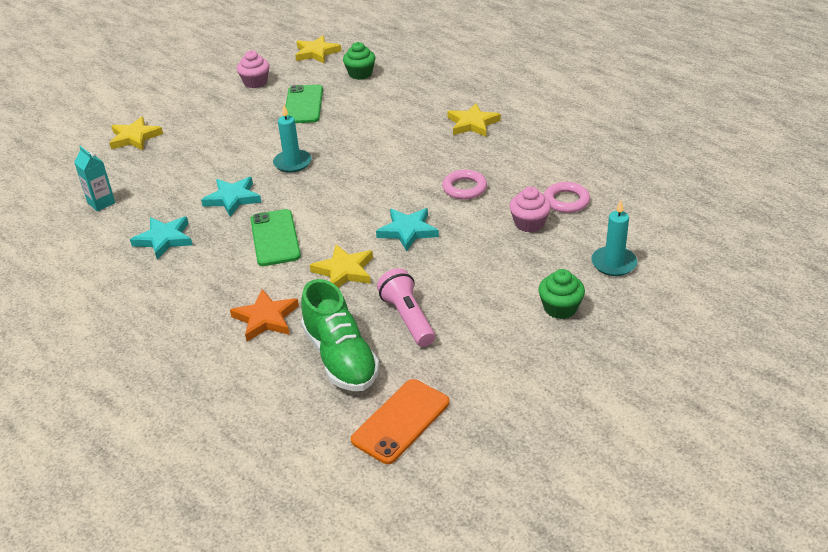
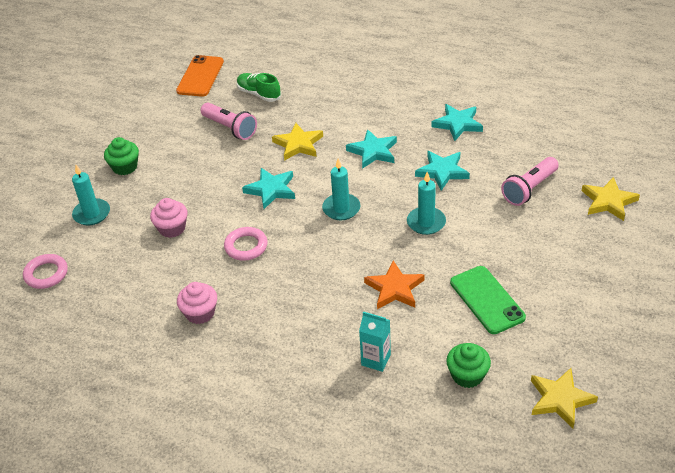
camera: 155 degrees right, 5 degrees up
(101, 203) = (546, 134): turquoise carton -> turquoise carton (376, 360)
(180, 163) = (529, 189): none -> pink flashlight
(255, 82) = (577, 317): pink cupcake -> pink cupcake (200, 313)
(266, 318) = (327, 99): orange star -> orange star (394, 289)
(275, 238) = (373, 151): green phone -> turquoise star
(340, 358) = (259, 94): green shoe -> green shoe, size x0.63
(354, 194) = (341, 209): none -> turquoise candle
(472, 123) = (281, 333): yellow star -> none
(566, 201) = (146, 262): pink ring -> pink ring (46, 274)

